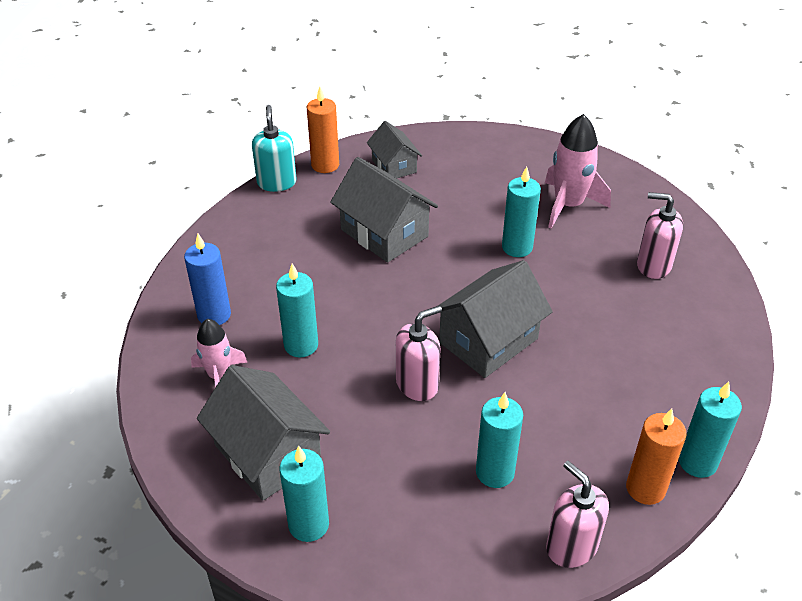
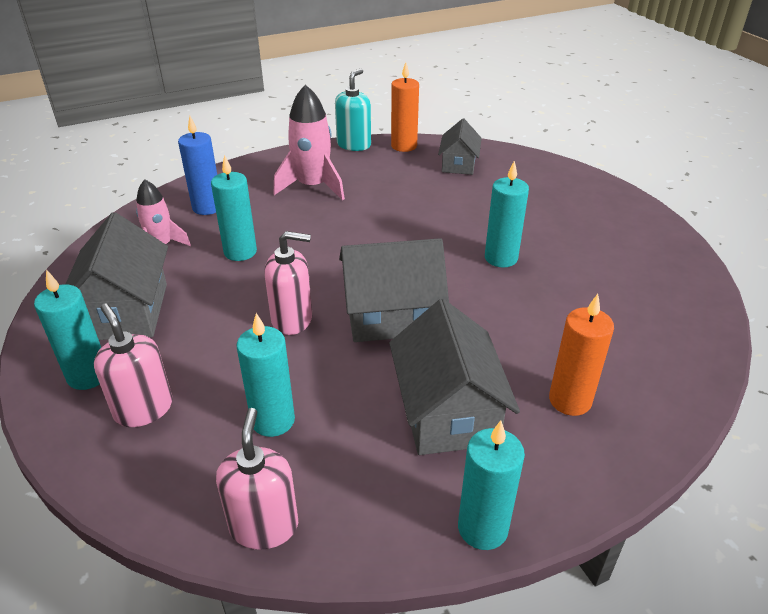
camera: 35 degrees right, 5 degrees down
(384, 233) = (396, 205): grey house -> grey house (447, 412)
(568, 205) = (589, 246): pink rocket -> pink rocket (313, 186)
(645, 488) = (397, 519): orange candle -> orange candle (570, 400)
(653, 265) = (628, 327): pink soap dispenser -> pink soap dispenser (143, 409)

